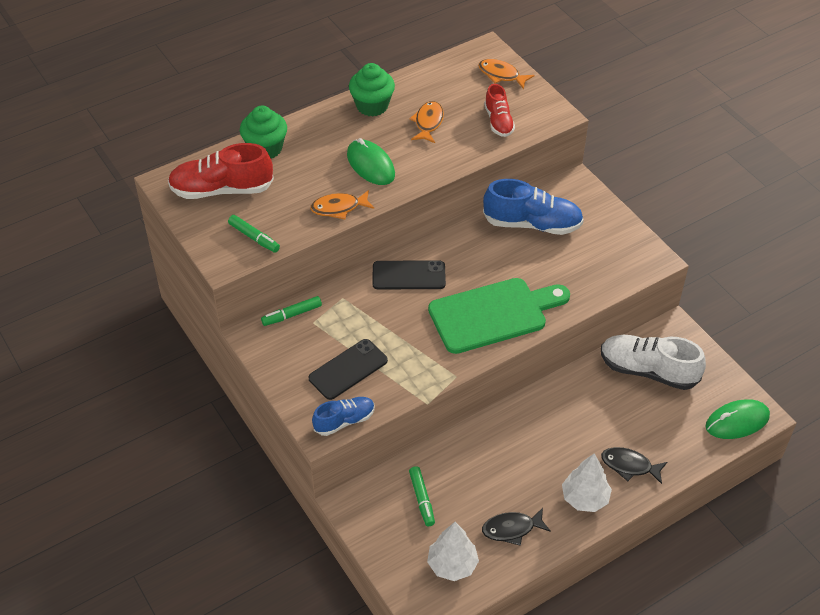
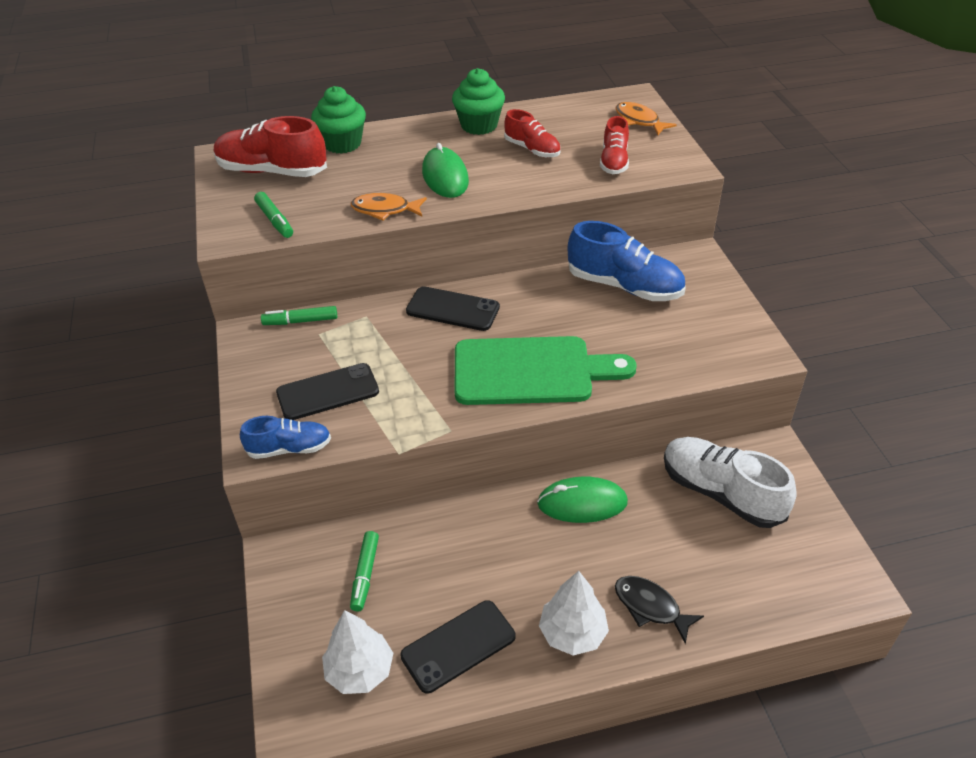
camera: 20 degrees right, 5 degrees down
(428, 123) = (532, 149): orange fish -> red shoe
(512, 529) = (458, 646): black fish -> black phone
(737, 421) = (823, 588): green mouse -> green mouse (582, 503)

